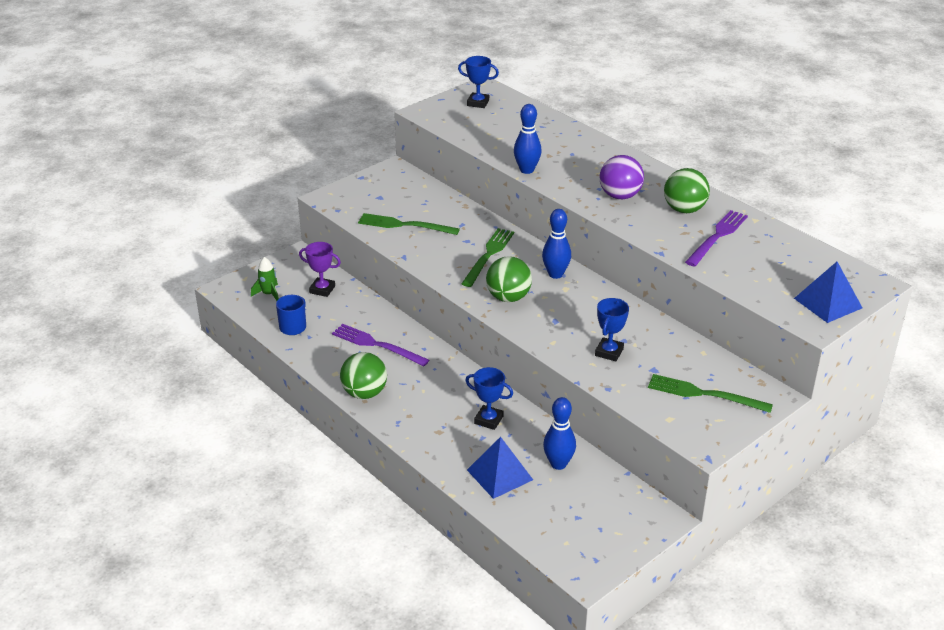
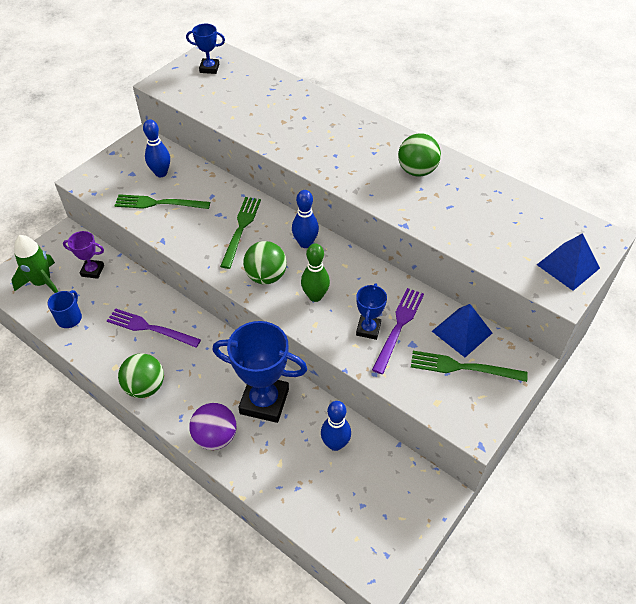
camera: 10 degrees left, 15 degrees up
(269, 294) = (43, 283): green rocket -> green rocket, size x1.66
(488, 420) = (264, 401): blue trophy -> blue trophy, size x1.93
(499, 474) = (283, 465): blue pyramid -> blue pyramid (462, 332)
(526, 170) = (265, 141): blue bowling pin -> blue bowling pin (161, 173)
(557, 319) = (315, 296): none -> green bowling pin
(620, 196) = (356, 162): purple ball -> purple ball (215, 437)
(717, 237) = (453, 199): purple fork -> purple fork (399, 327)

